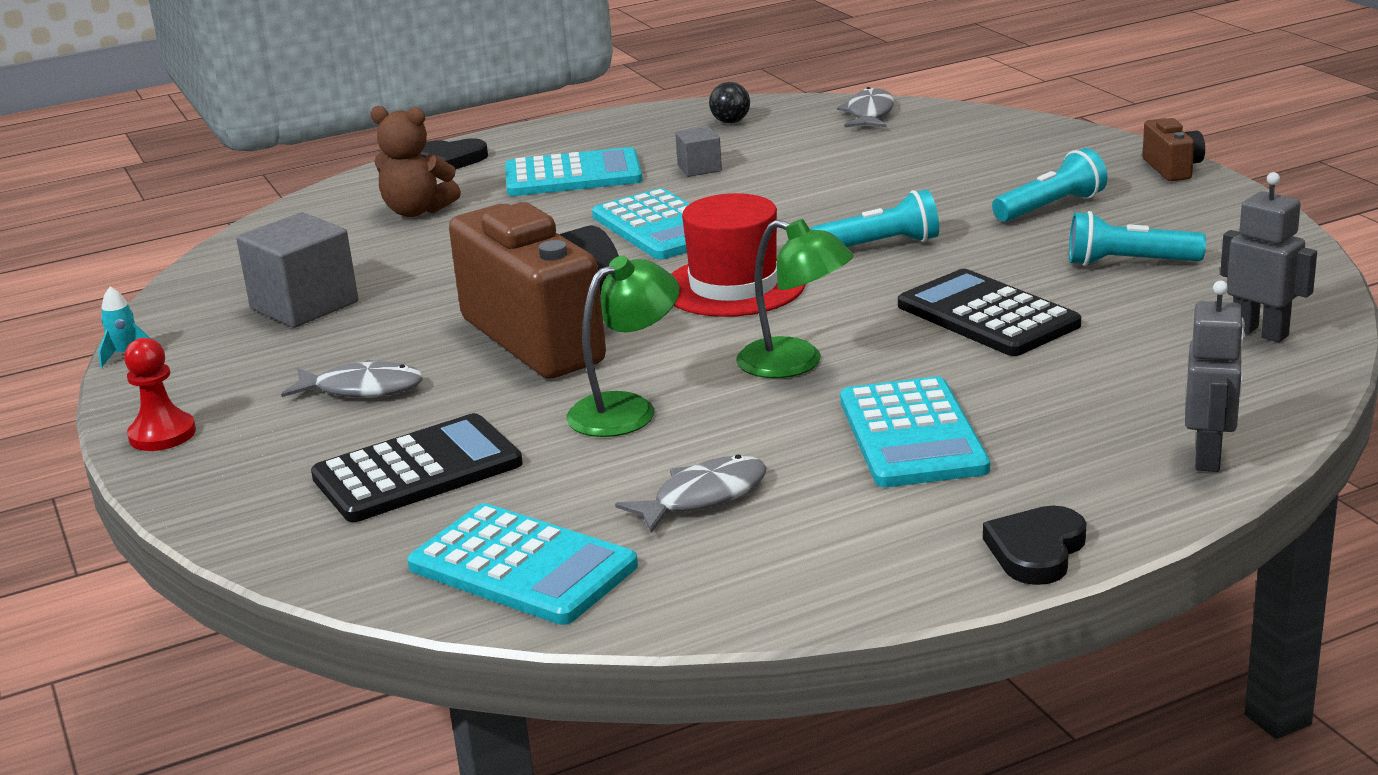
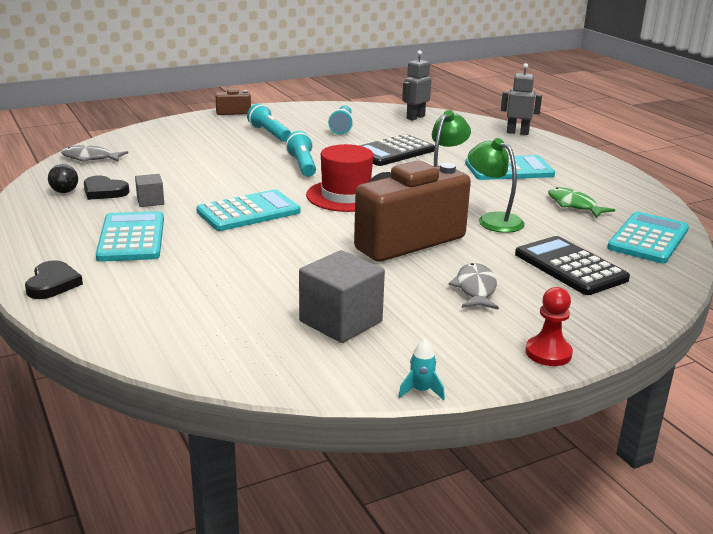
camera: 95 degrees left, 0 degrees up
(417, 211) = (167, 291): brown teddy bear -> none
(703, 497) = (574, 205): grey fish -> green fish
(1036, 550) = (592, 158): black heart -> black heart (104, 191)

